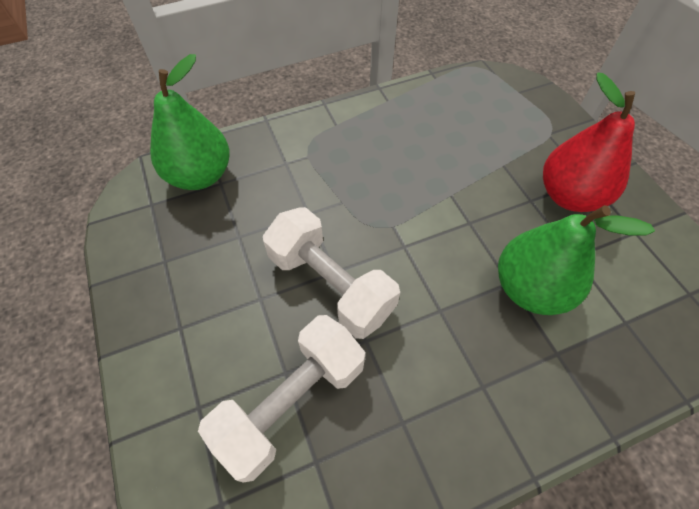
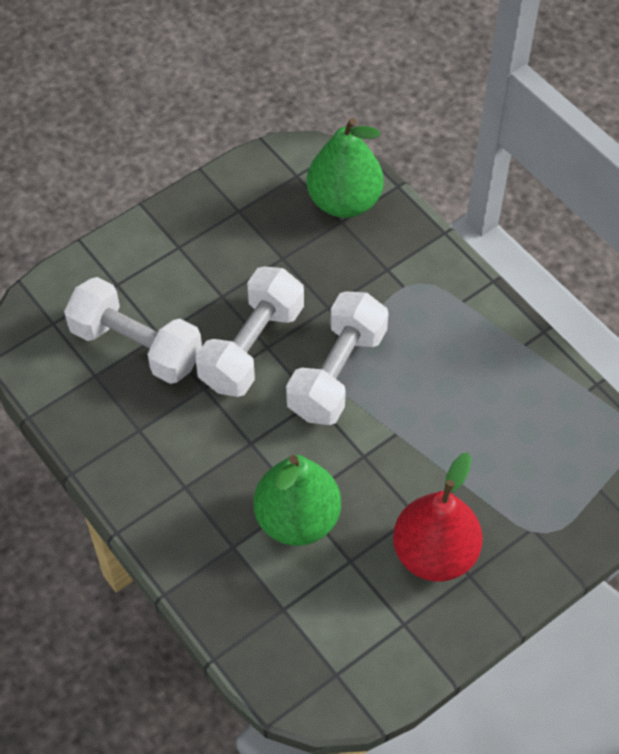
camera: 75 degrees right, 0 degrees up
(380, 222) = (337, 373): none -> white dumbbell

